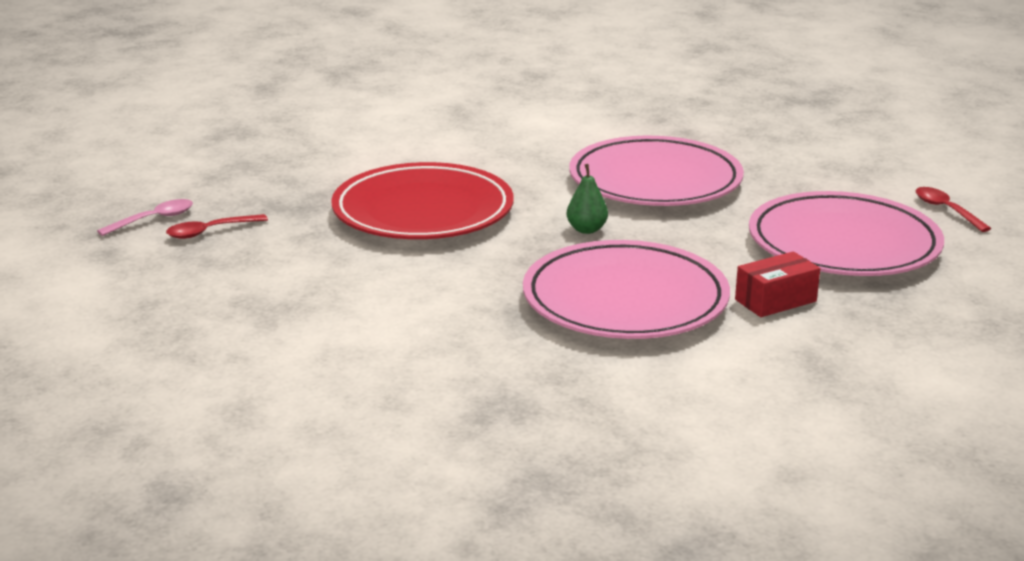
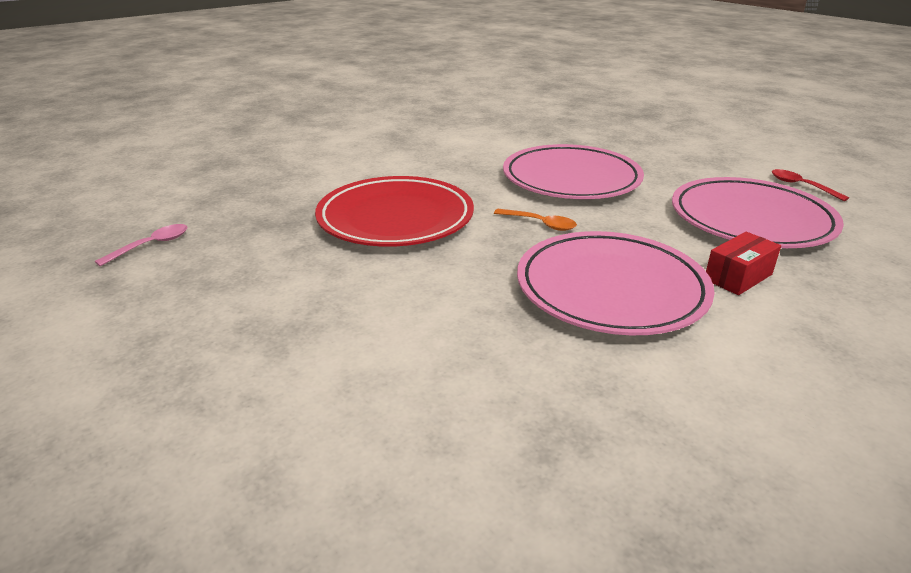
camera: 10 degrees left, 5 degrees up
(210, 231) = (206, 253): red spoon -> none
(586, 229) = (540, 224): green pear -> orange spoon

